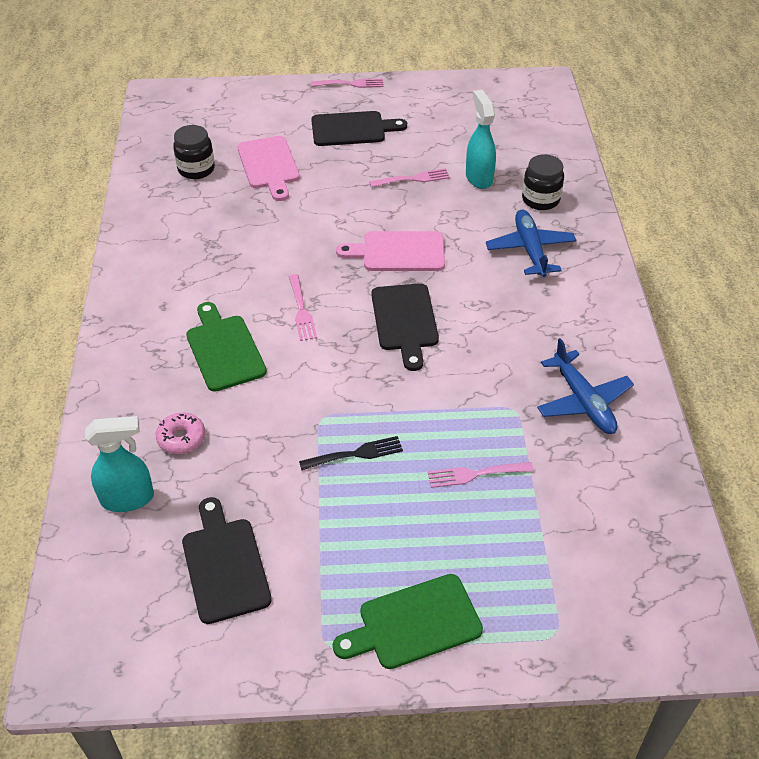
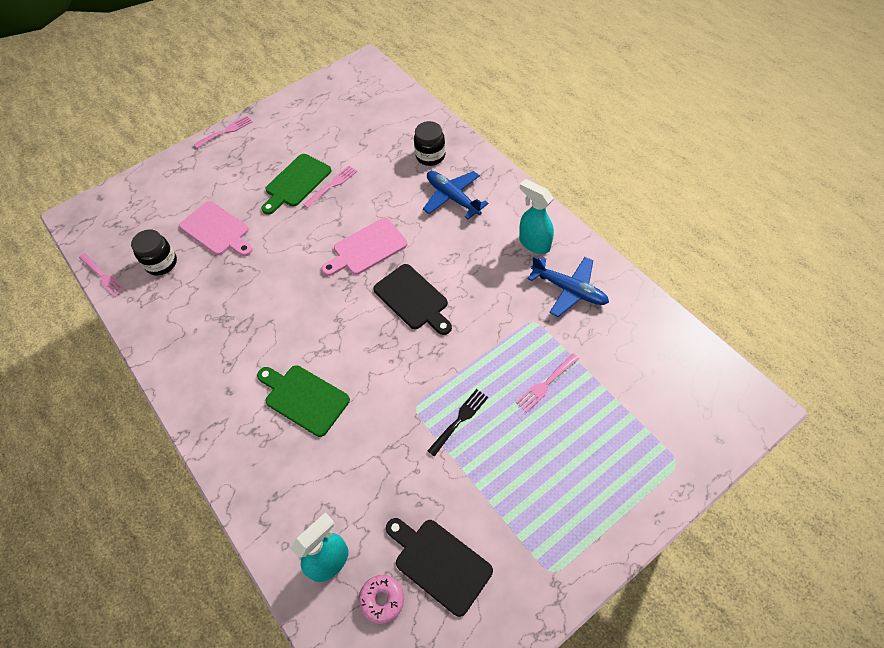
camera: 30 degrees left, 10 degrees up
(181, 438) = (330, 488): pink donut -> pink donut (382, 600)
(301, 310) = (335, 333): pink fork -> pink fork (103, 276)
(352, 129) = (256, 168): black cutting board -> none
(414, 623) = (592, 516): green cutting board -> green cutting board (296, 183)
(479, 177) = (376, 160): turquoise spray bottle -> turquoise spray bottle (534, 243)

